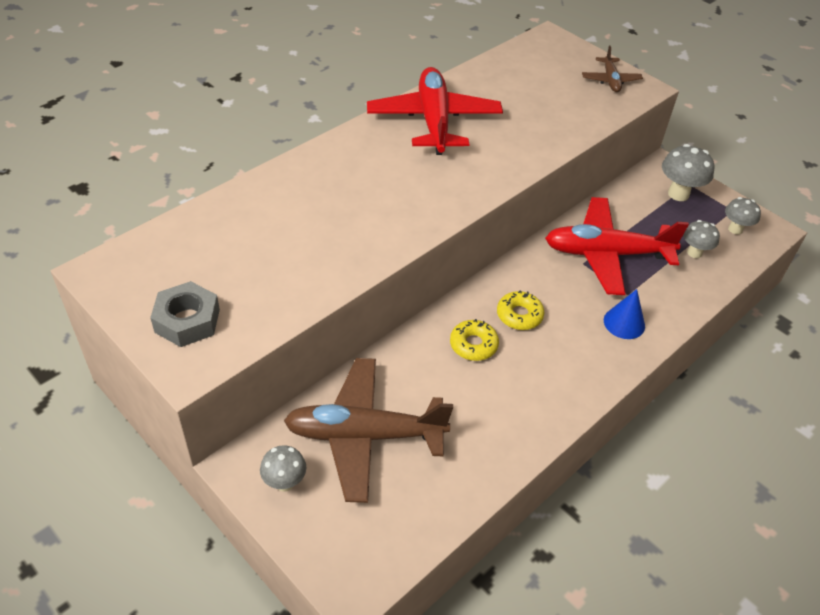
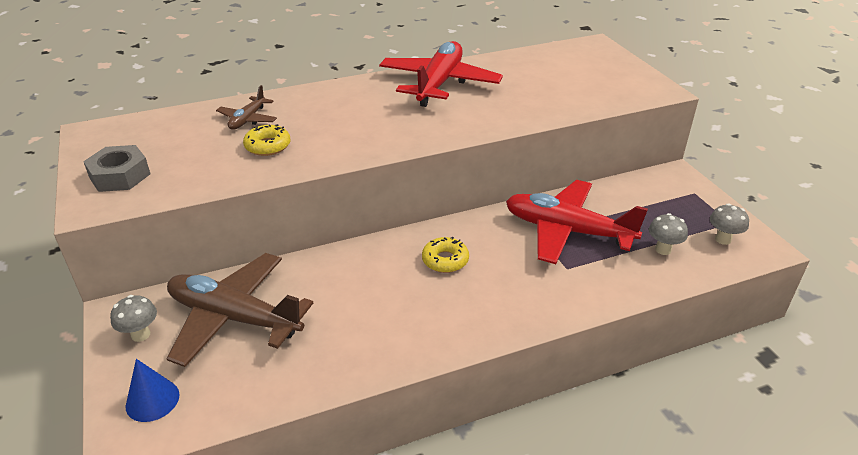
camera: 25 degrees right, 10 degrees down
(473, 345) = (384, 273): yellow donut -> yellow donut (268, 146)
(610, 80) = (631, 80): brown plane -> brown plane (248, 119)
(624, 323) = (546, 291): blue cone -> blue cone (152, 400)
(678, 194) = (677, 198): grey mushroom -> none

